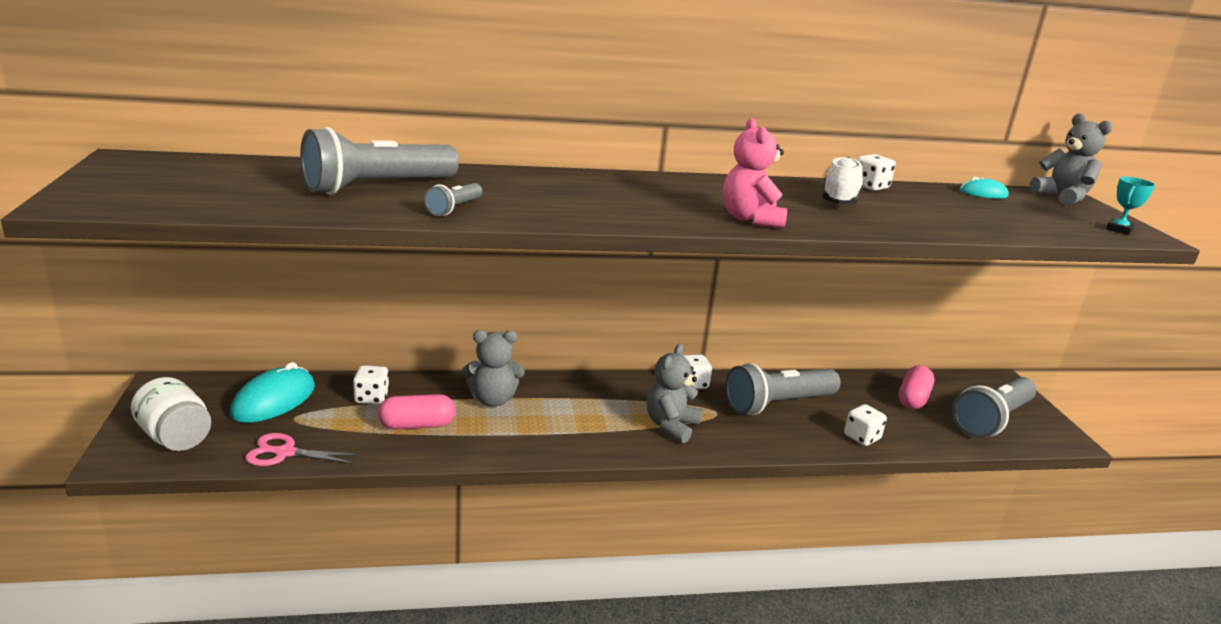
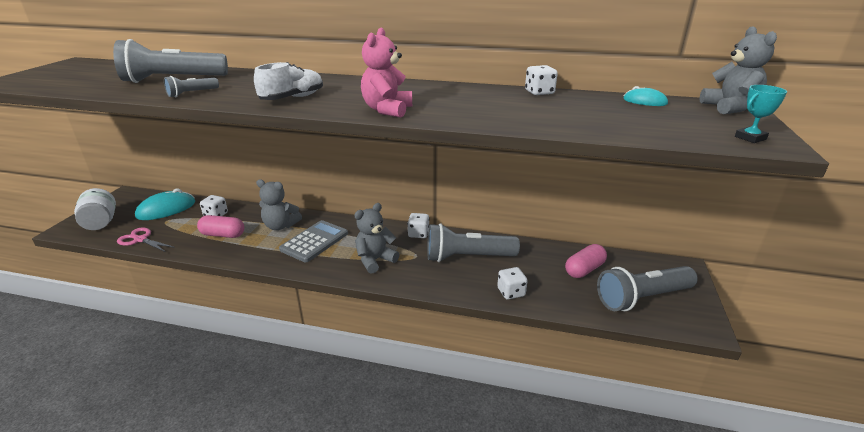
camera: 25 degrees right, 5 degrees up
(565, 414) = (314, 241): none -> grey calculator
(839, 200) = (491, 100): white shoe -> white shoe (292, 98)

